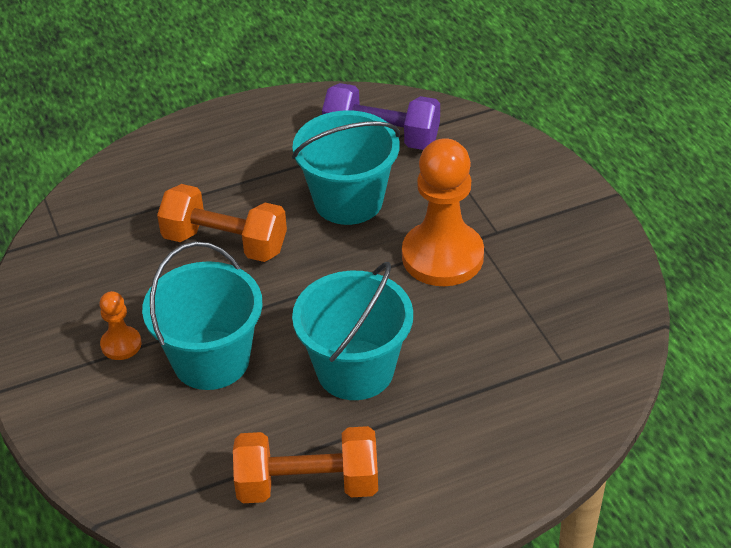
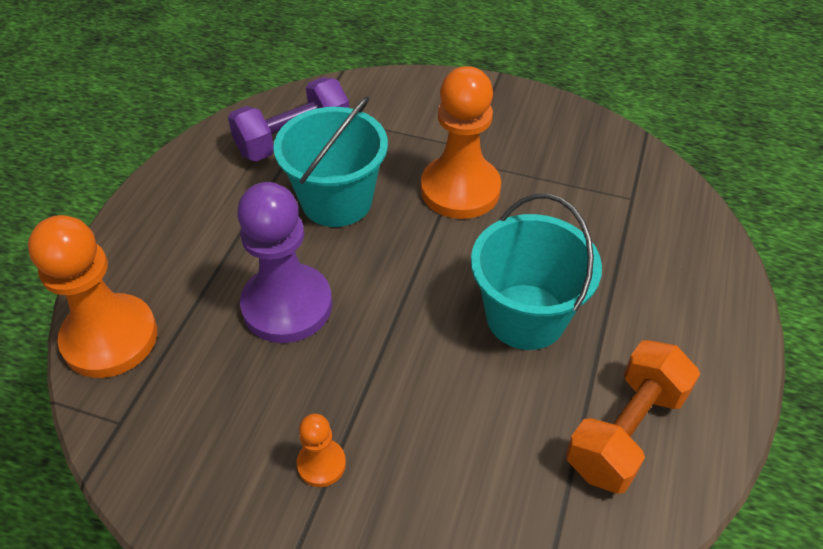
camera: 50 degrees left, 5 degrees up
(111, 185) = (110, 338): none -> orange pawn
(211, 360) = (414, 406): turquoise bucket -> none
(225, 243) = (287, 305): orange dumbbell -> purple pawn

